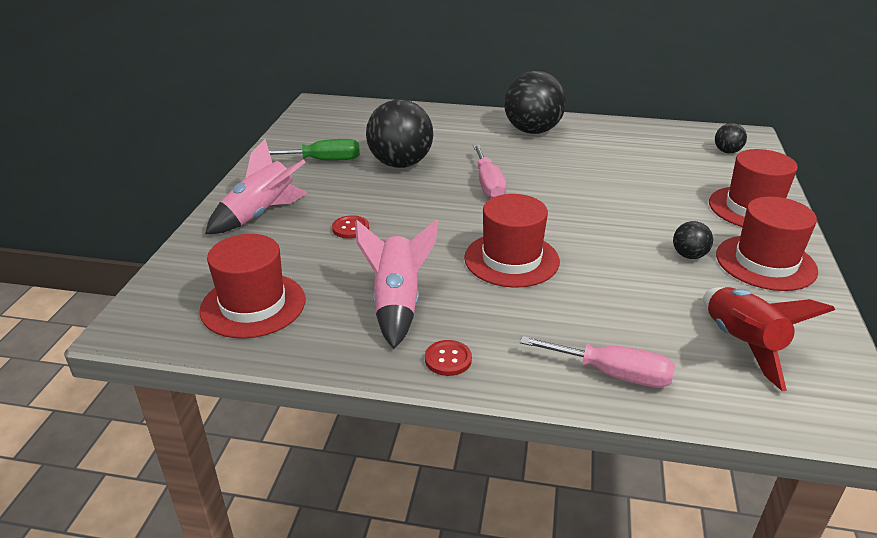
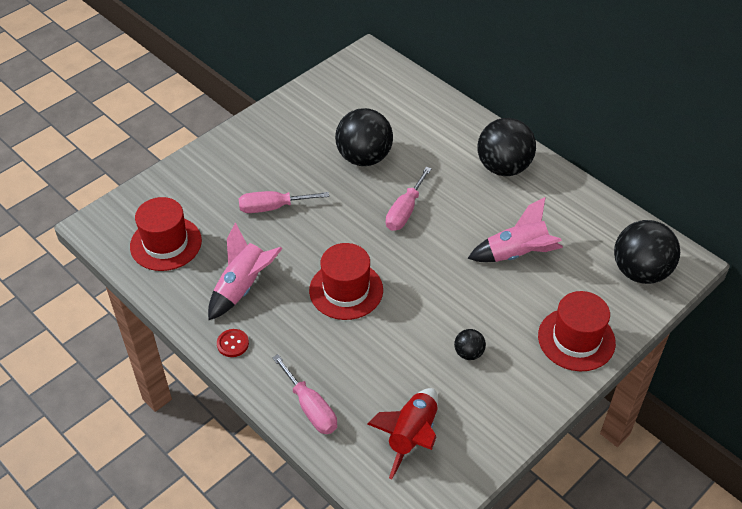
camera: 35 degrees right, 15 degrees up
(261, 215) = (229, 165): pink rocket -> pink rocket (517, 254)
(323, 160) = (314, 127): green screwdriver -> none
(350, 228) = (273, 207): red button -> pink screwdriver
(727, 151) = (640, 271): black ball -> black ball, size x2.15
(765, 263) = (515, 389): red hat -> none

